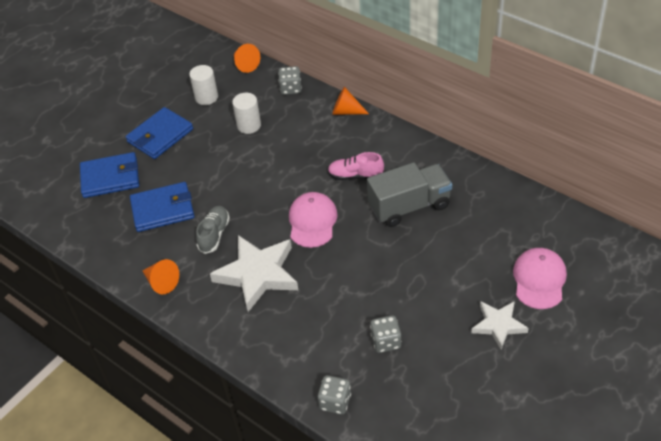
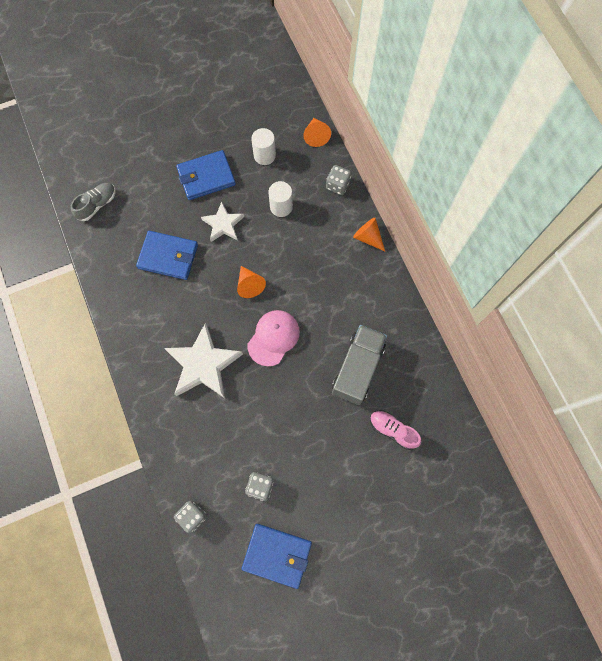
camera: 25 degrees right, 25 degrees up
(110, 177) = (146, 200): blue wallet -> blue wallet (277, 555)
(161, 282) = (130, 329): orange cone -> orange cone (249, 285)
(214, 234) = (193, 305): grey shoe -> grey shoe (97, 205)
(355, 175) = (334, 311): pink shoe -> pink shoe (393, 430)
(409, 206) = (357, 369): grey truck -> grey truck turned 75 degrees counterclockwise
(498, 325) = (353, 525): white star -> white star (223, 224)
(539, 280) = (412, 503): pink cap -> none

